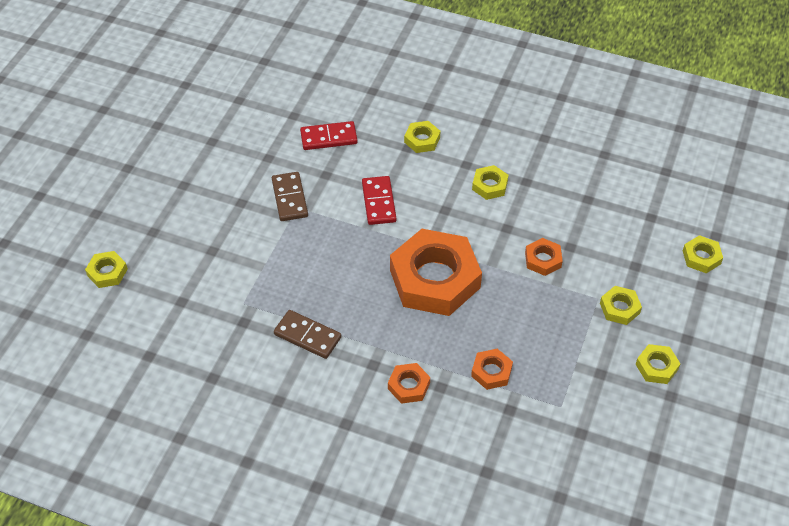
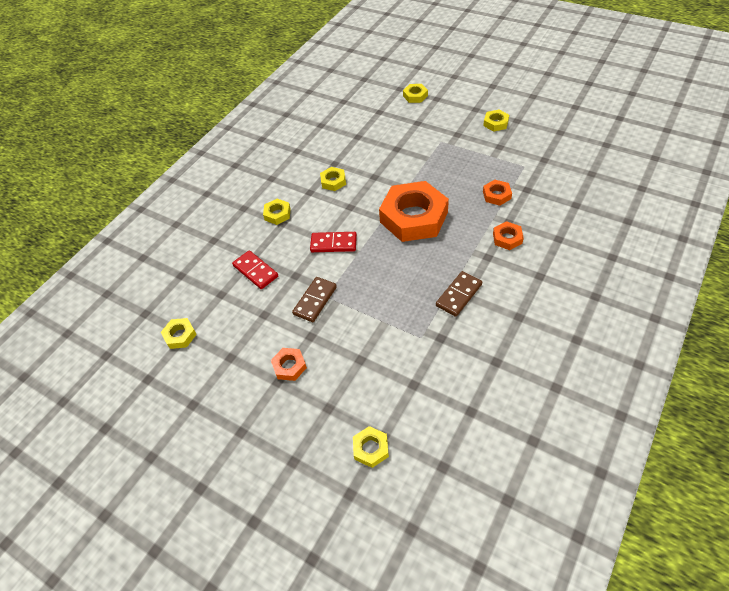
camera: 75 degrees left, 0 degrees up
(290, 198) = (315, 300): brown domino -> brown domino turned 60 degrees counterclockwise
(328, 137) = (255, 271): red domino -> red domino turned 45 degrees counterclockwise
(543, 260) = (405, 162): orange nut -> orange nut (289, 366)
(619, 308) = (450, 133): yellow nut -> yellow nut (180, 335)

